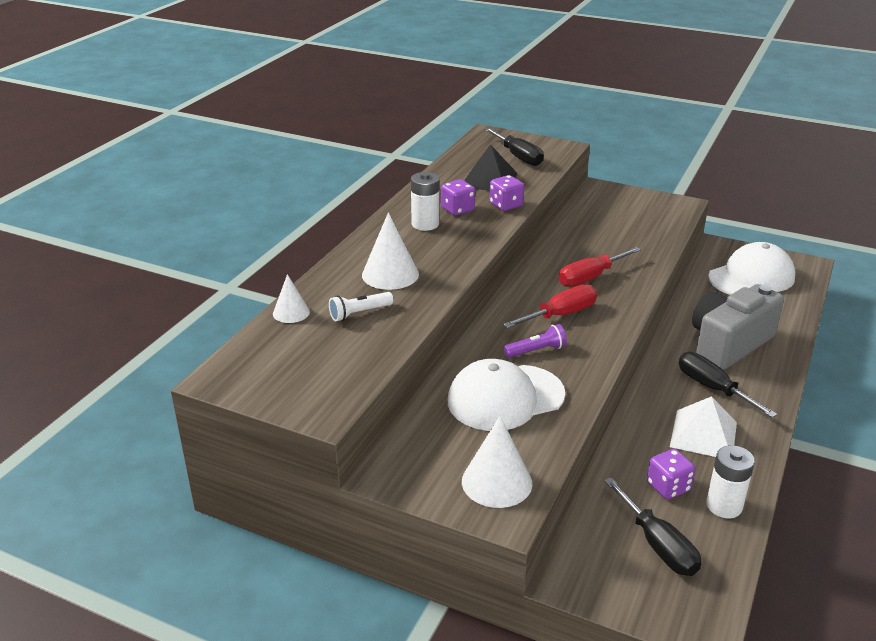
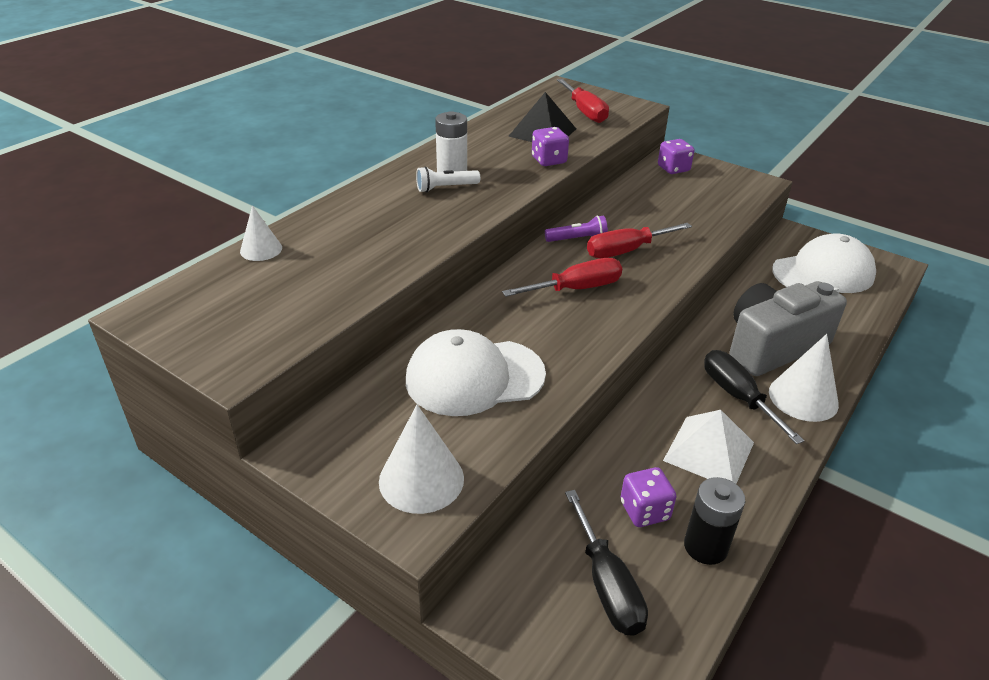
camera: 10 degrees right, 5 degrees up
(359, 313) = (333, 259): white flashlight -> white flashlight (445, 188)
(390, 274) = (388, 220): white cone -> white cone (803, 397)
(457, 209) = (494, 160): purple dice -> purple dice (673, 169)
(518, 157) = (585, 112): black screwdriver -> red screwdriver
(536, 350) = (532, 326): purple flashlight -> purple flashlight (577, 239)
(724, 506) = (705, 547): white battery -> black battery

